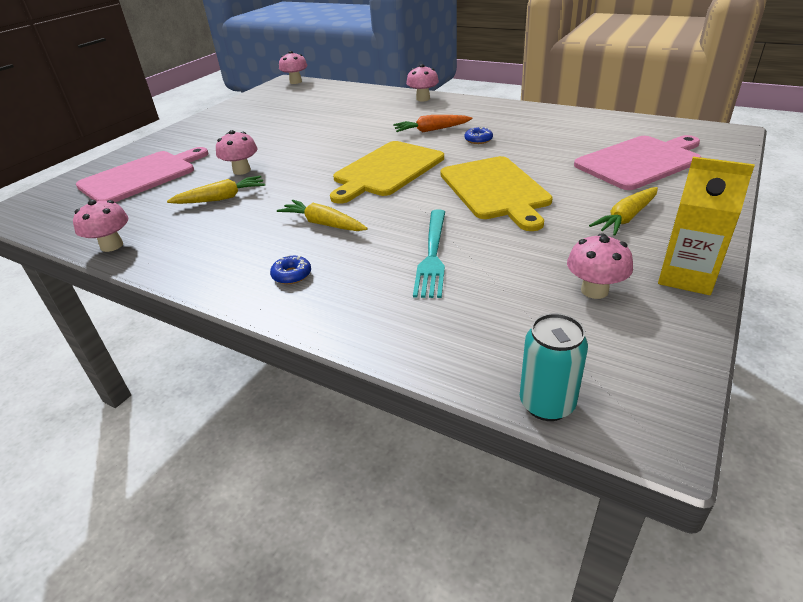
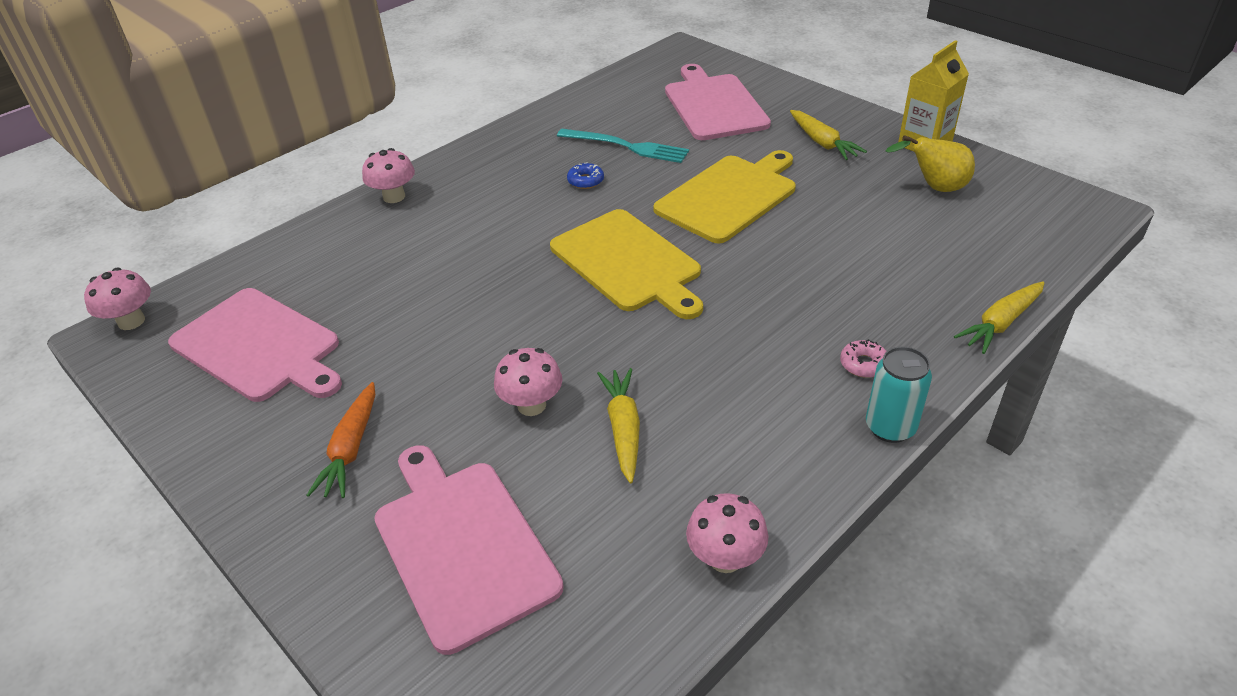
camera: 75 degrees left, 5 degrees up
(282, 106) = (260, 346): none -> pink cutting board
(291, 275) = (863, 364): blue donut -> pink donut
(323, 224) = (752, 330): yellow carrot -> yellow carrot (1000, 323)
(431, 130) = (523, 209): orange carrot -> orange carrot (351, 449)
(432, 254) = (851, 260): turquoise fork -> turquoise fork (626, 146)
(496, 190) = (729, 196): yellow cutting board -> yellow cutting board turned 45 degrees counterclockwise
(547, 404) = (1073, 243): turquoise can -> turquoise can (890, 427)
(594, 290) = (934, 188): pink mushroom -> yellow pear

